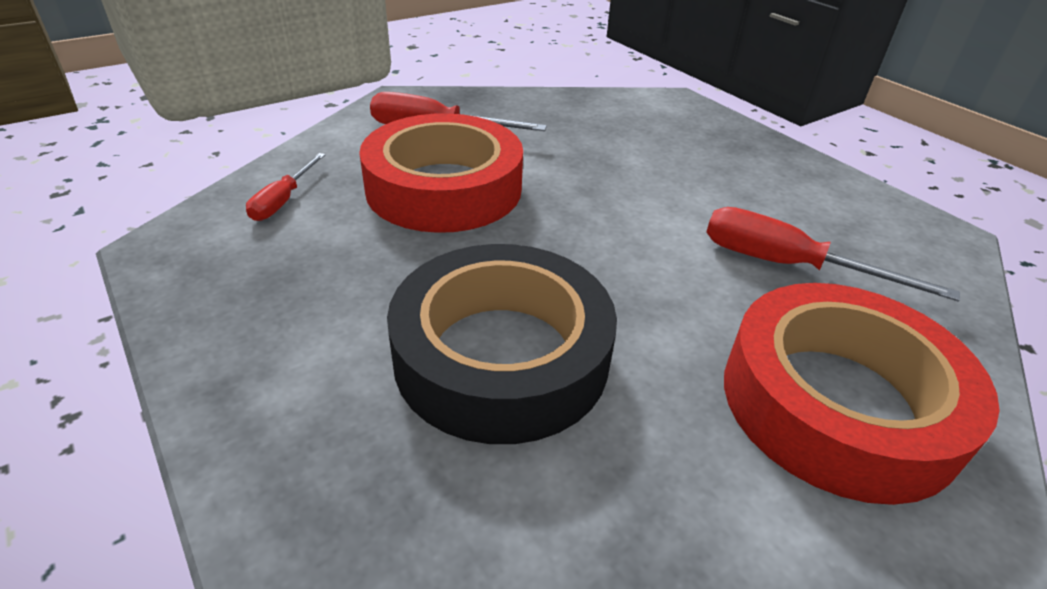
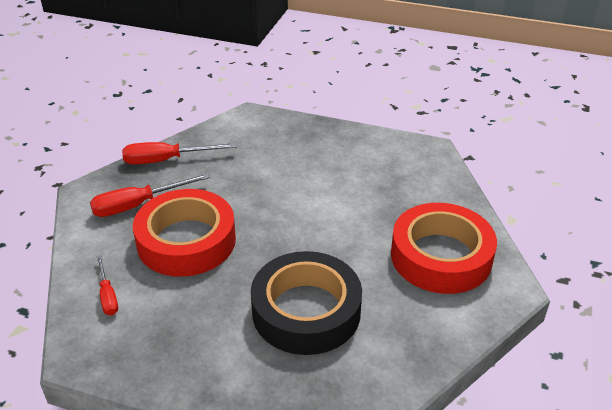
camera: 35 degrees left, 0 degrees up
(788, 265) = (381, 200): red screwdriver -> red screwdriver (166, 160)

